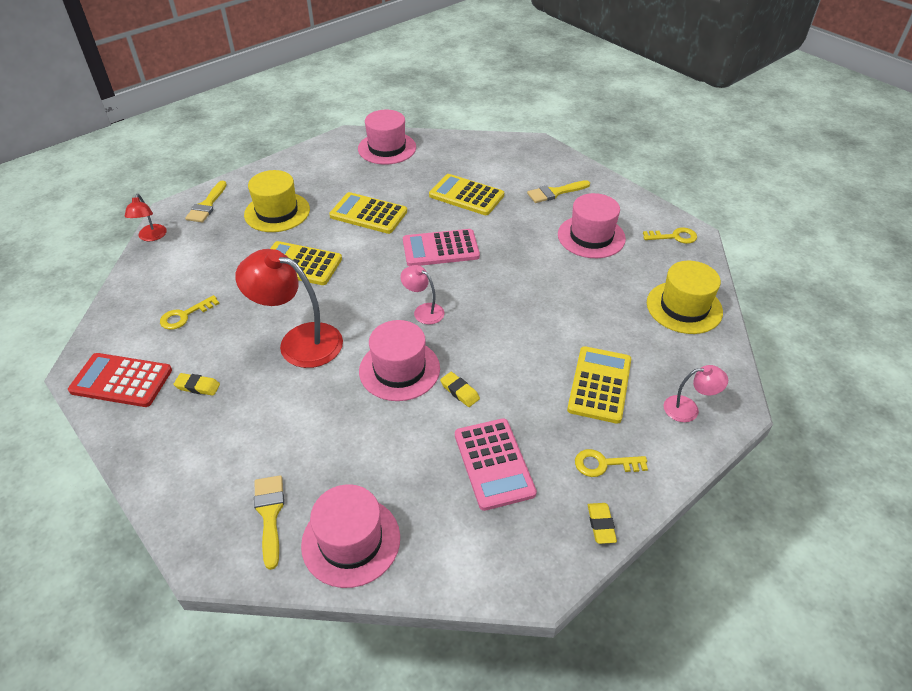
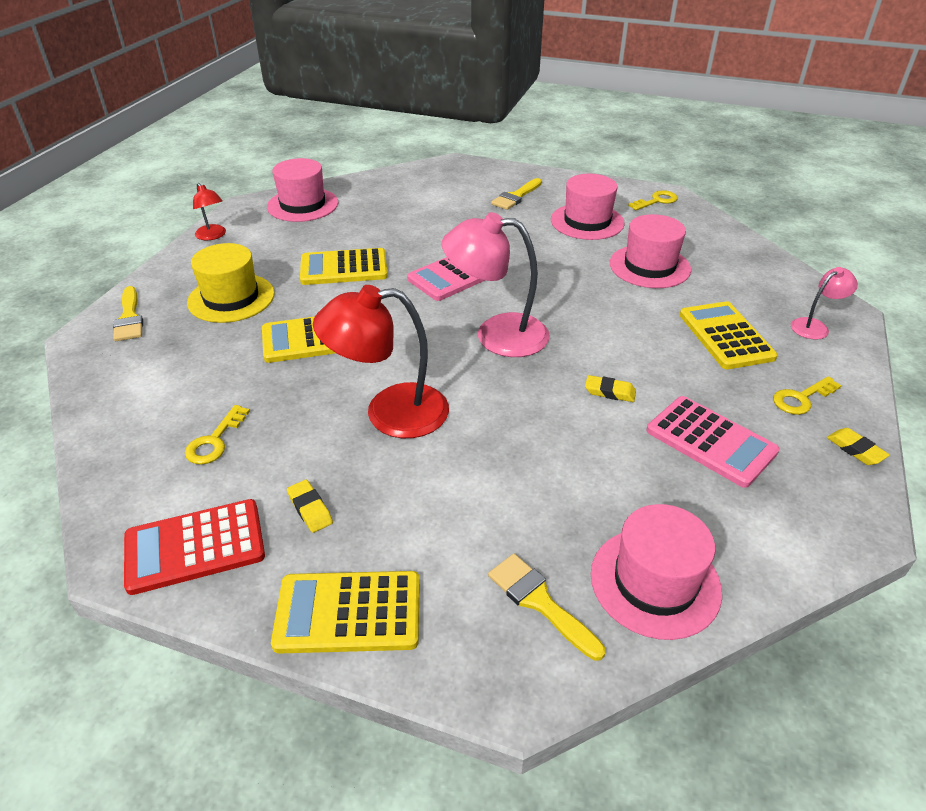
camera: 30 degrees left, 5 degrees down
(151, 237) = (81, 374): red lamp -> red lamp (213, 236)
(197, 386) = (310, 509): yellow eraser -> yellow eraser turned 75 degrees clockwise
(399, 369) = (529, 396): pink hat -> pink hat (649, 266)
(423, 311) = (496, 335): pink lamp -> pink lamp, size x1.96
(466, 195) = (432, 222): yellow calculator -> yellow calculator (348, 612)
(684, 307) = (724, 251): yellow hat -> none

